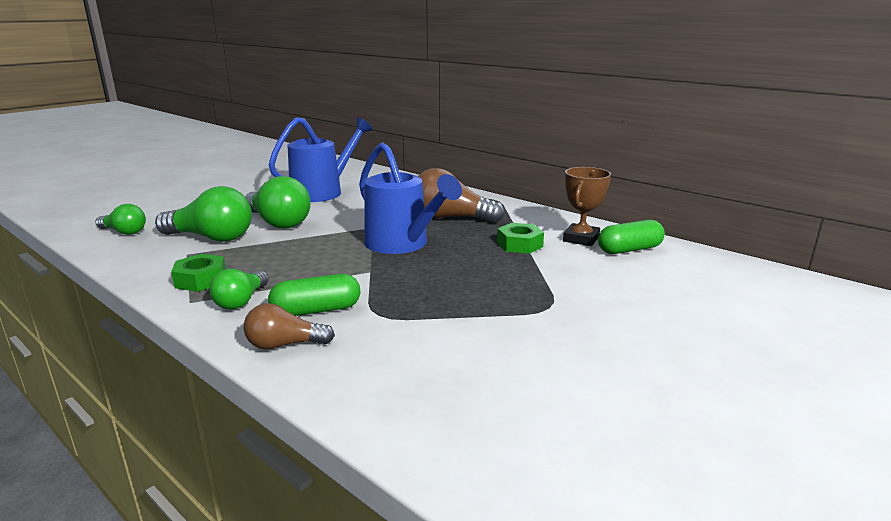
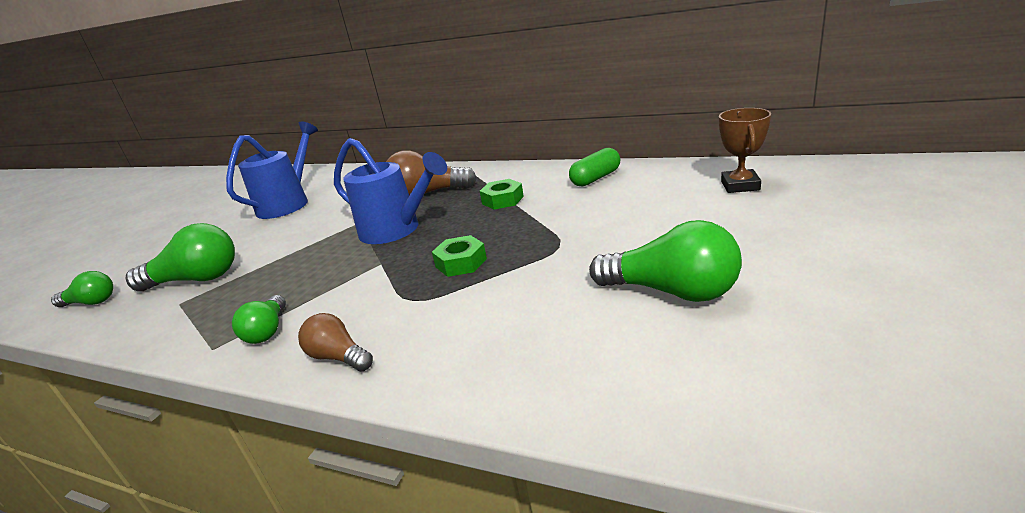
camera: 15 degrees left, 5 degrees up
(201, 280) = (211, 324): green nut -> green nut (461, 263)
(278, 222) = (259, 245): green light bulb -> green light bulb (671, 291)
(285, 345) = (338, 357): brown light bulb -> brown light bulb turned 60 degrees clockwise
(316, 310) = (350, 315): green capsule -> none
(581, 239) = (551, 180): brown trophy -> brown trophy (740, 185)

